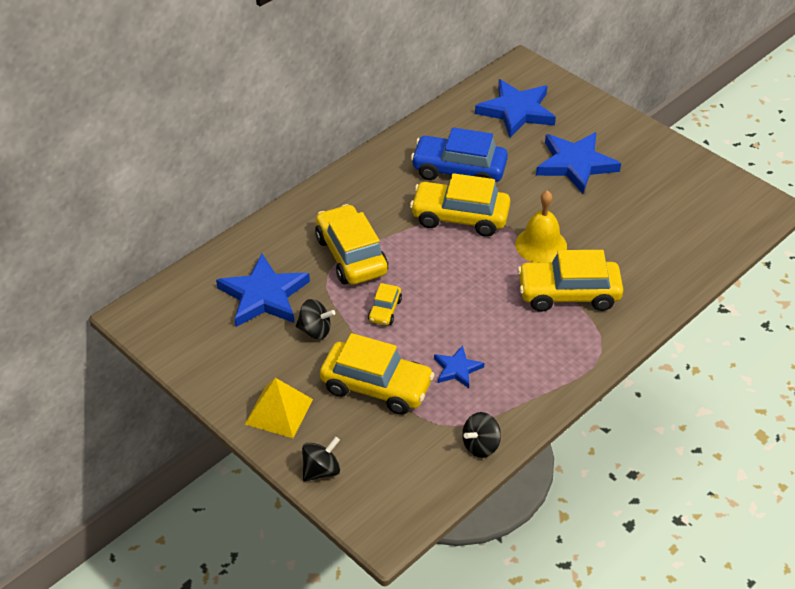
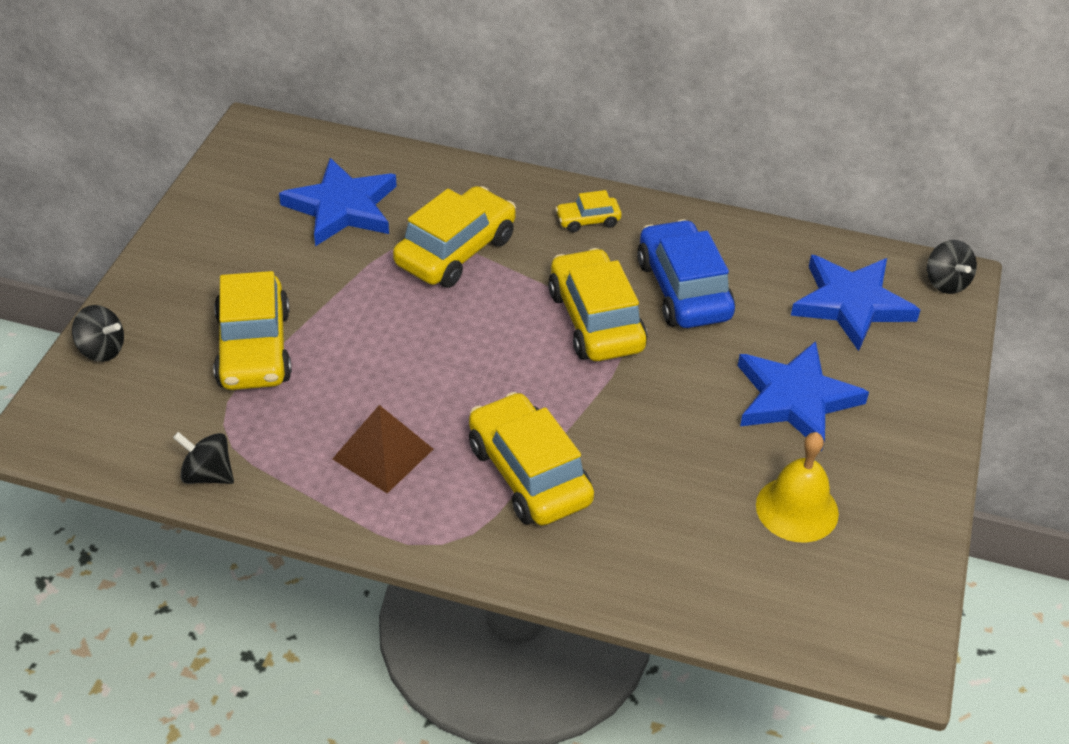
camera: 60 degrees right, 0 degrees up
(278, 411) = (172, 284): yellow pyramid -> none
(315, 330) = (313, 267): black spinning top -> black spinning top (946, 282)
(385, 310) = (383, 312): yellow car -> yellow car (588, 221)
(457, 369) = (324, 409): blue star -> none
(513, 353) = (383, 453): none -> brown pyramid
(541, 245) = (603, 415): yellow bell -> yellow bell (797, 509)

